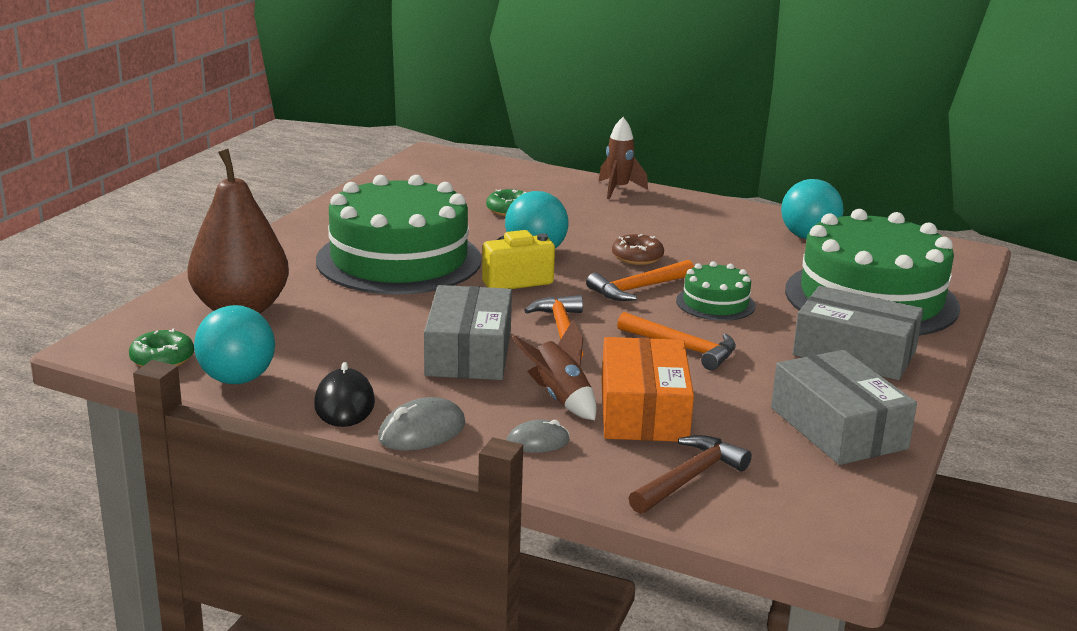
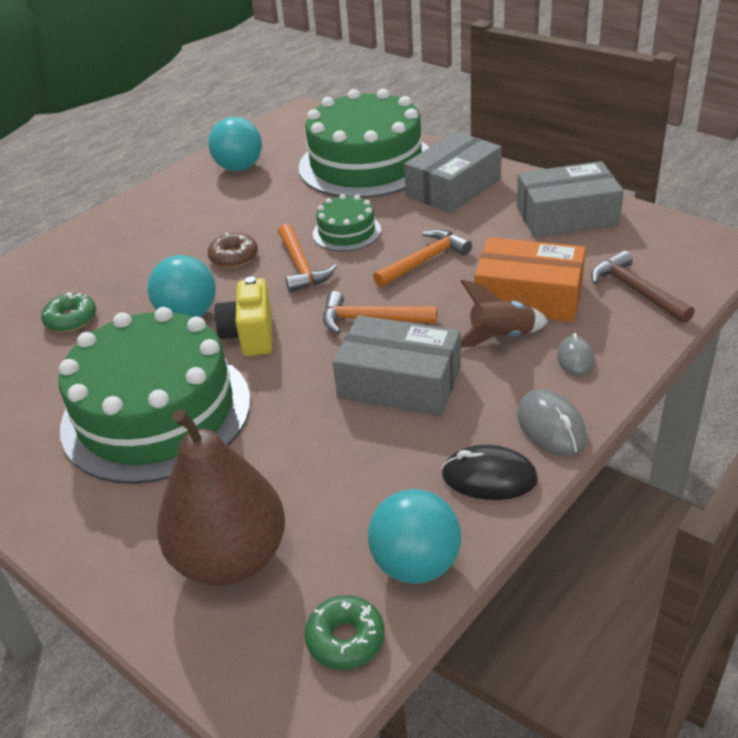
camera: 70 degrees left, 15 degrees up
(618, 189) = (66, 245): brown rocket -> none

